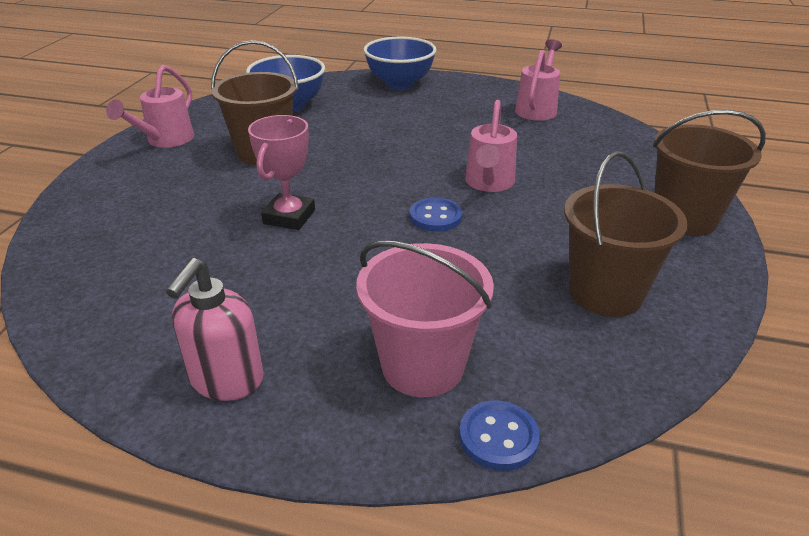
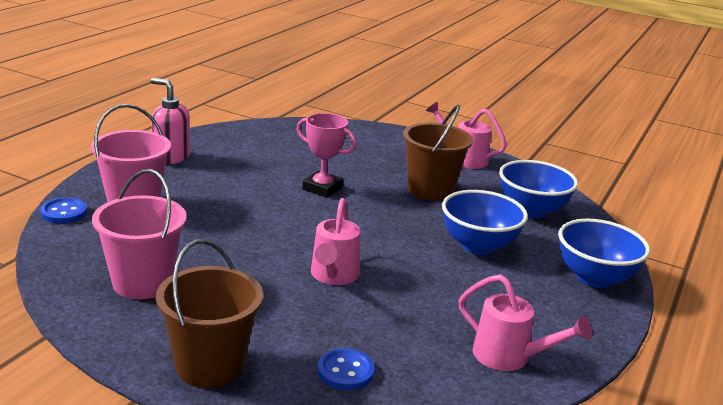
camera: 100 degrees right, 10 degrees down
(378, 124) = (478, 246): none -> blue bowl
(435, 216) = (291, 240): blue button -> blue button (345, 371)
(489, 183) = (333, 276): pink watering can -> pink watering can turned 105 degrees counterclockwise
(605, 293) = (142, 283): brown bucket -> pink bucket

